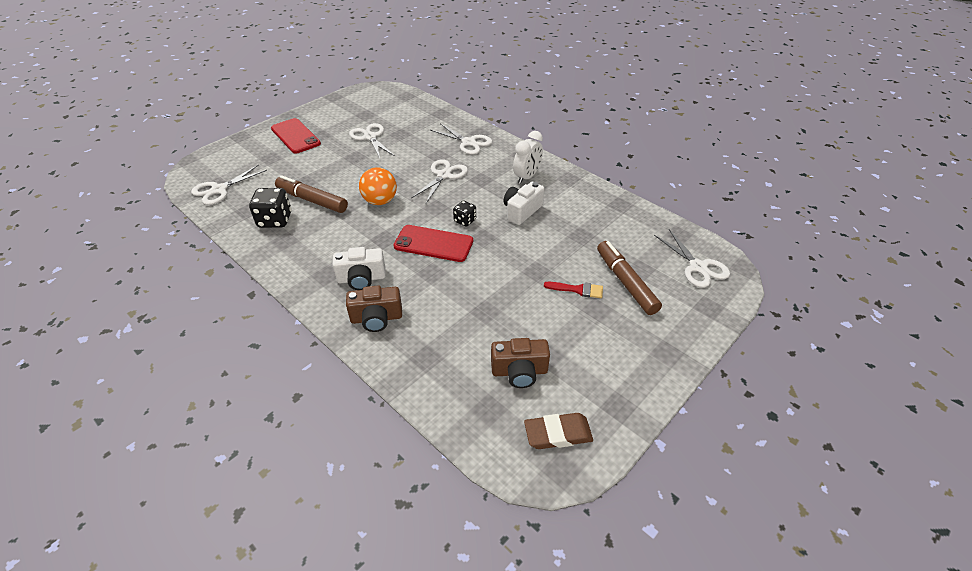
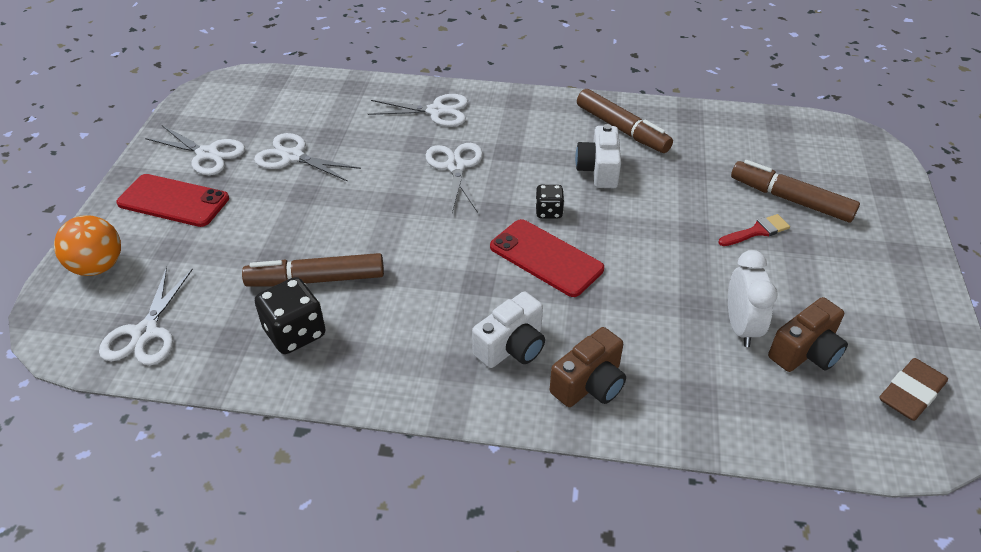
camera: 35 degrees left, 0 degrees up
(380, 201) = (413, 236): orange ball -> orange ball (98, 267)
(433, 244) = (546, 258): red phone -> red phone turned 60 degrees clockwise
(527, 177) = (556, 126): white clock -> white clock (741, 327)
(565, 194) = (622, 129): none -> brown marker
(698, 267) = (833, 150): white scissors -> white scissors (207, 154)

